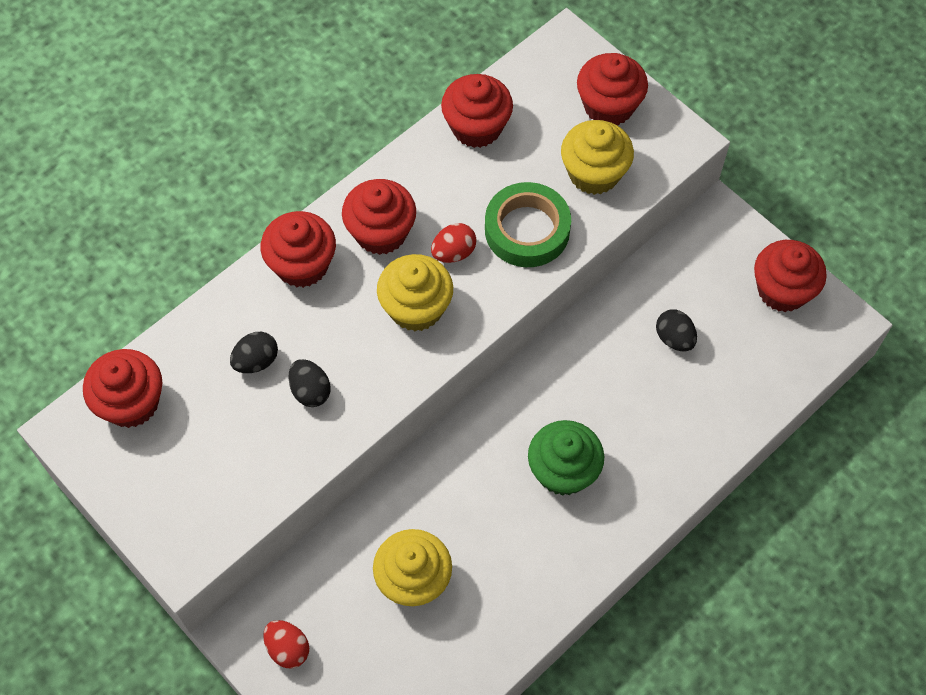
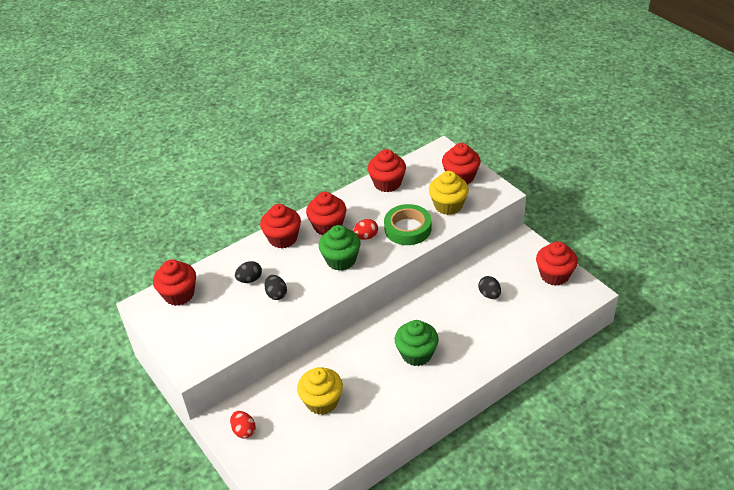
camera: 10 degrees right, 20 degrees down
(416, 308) = (341, 260): yellow cupcake -> green cupcake

